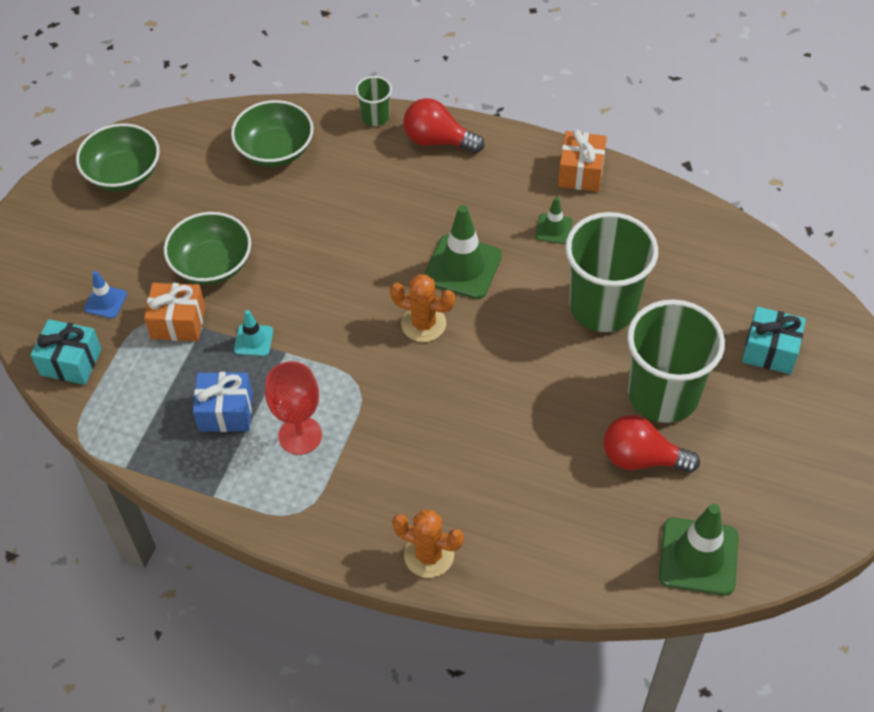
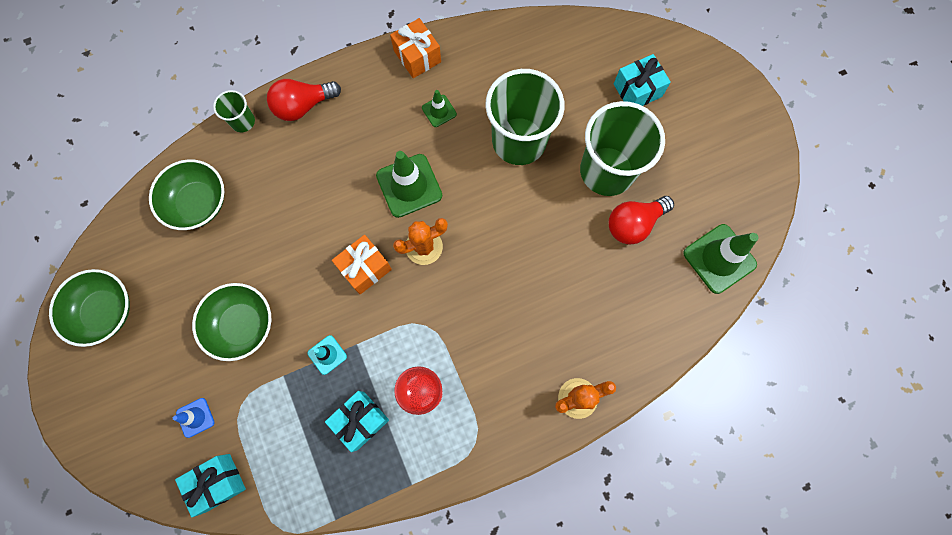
camera: 45 degrees left, 20 degrees up
(178, 322) = (263, 387): orange gift -> orange gift (365, 268)
(226, 412) = (360, 420): blue gift -> turquoise gift

